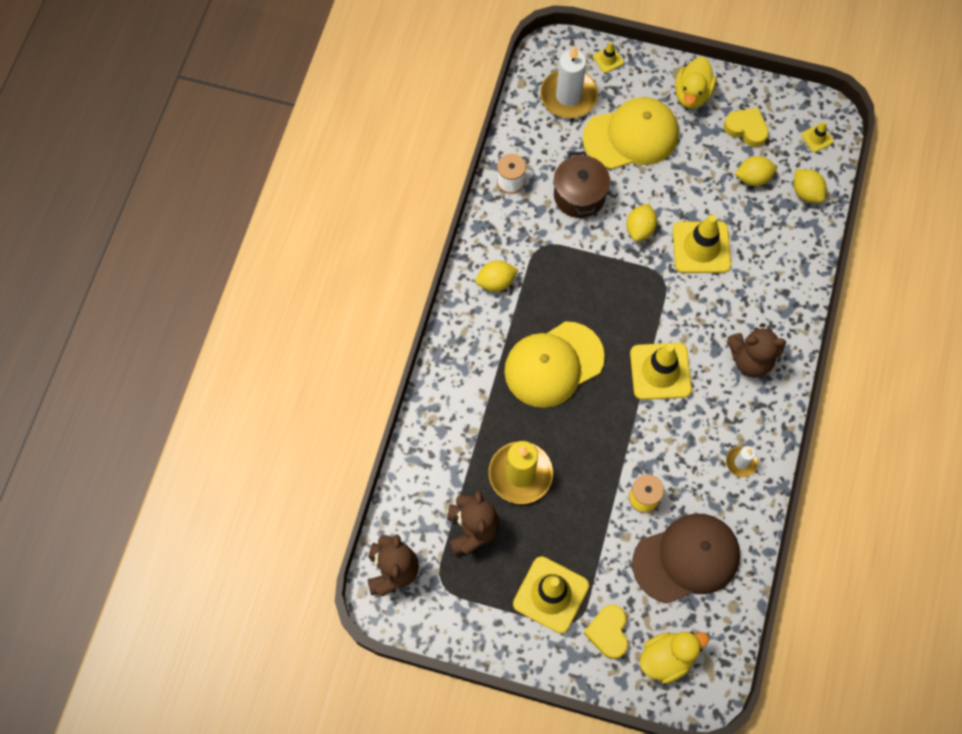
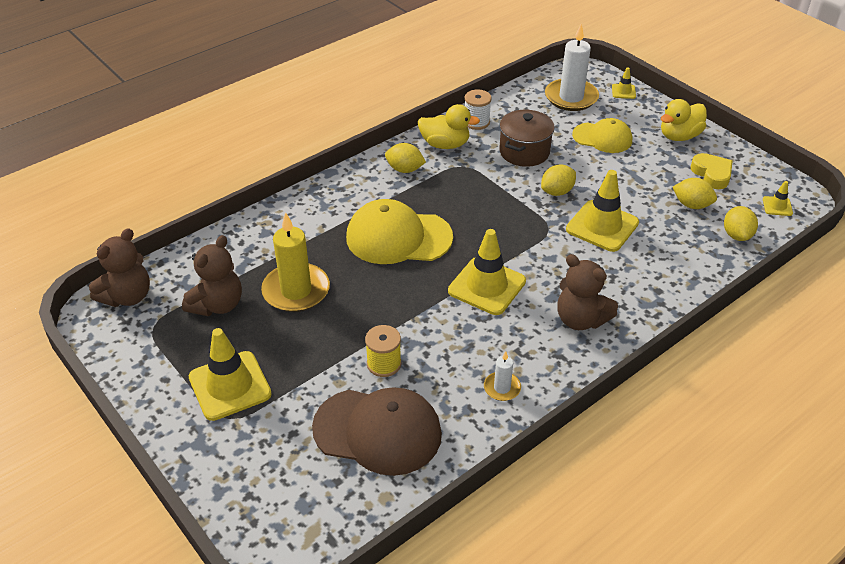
camera: 35 degrees right, 25 degrees down
(608, 632) = (248, 444): yellow heart -> none
(631, 136) = (602, 138): yellow cap -> yellow cap, size x0.63
(667, 658) = (279, 499): yellow duck -> yellow duck (445, 144)

